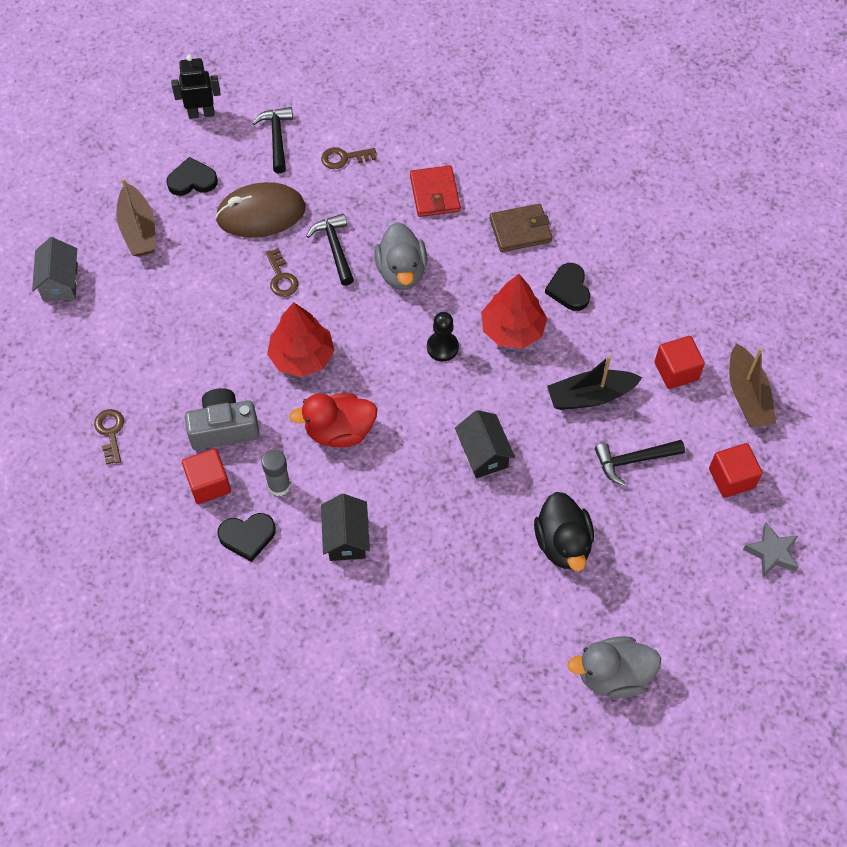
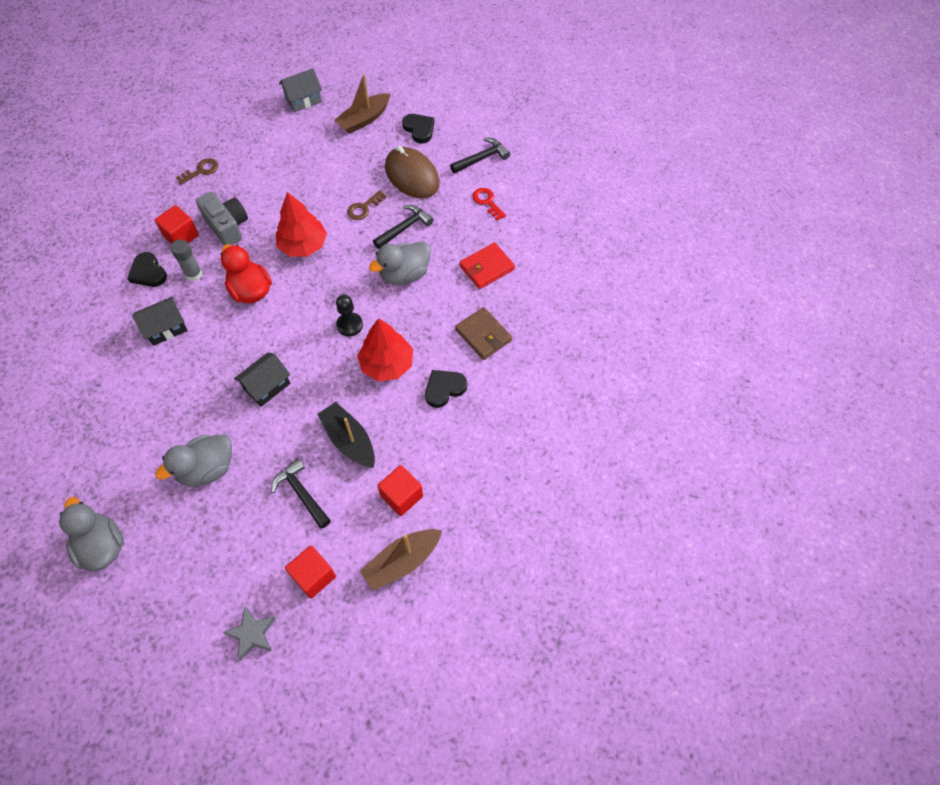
camera: 65 degrees right, 0 degrees up
(201, 113) = (478, 111): black robot -> none
(344, 158) = (487, 202): brown key -> red key
(563, 543) = (207, 469): black duck -> grey duck

